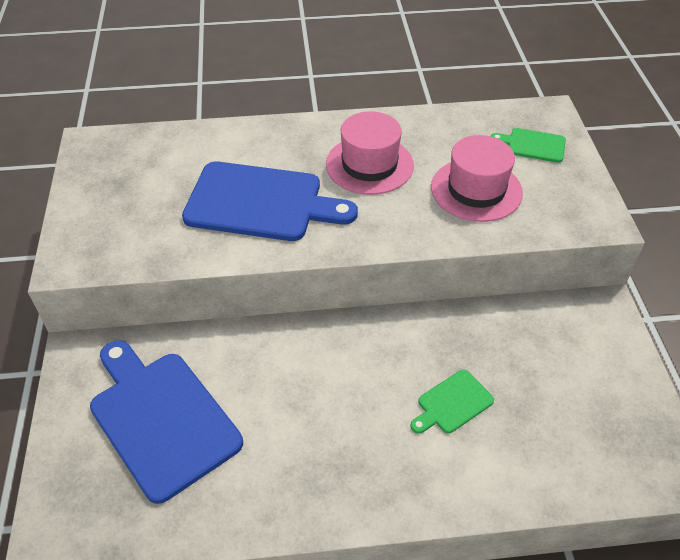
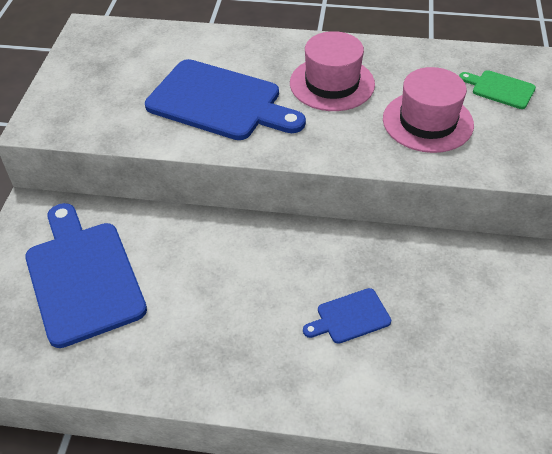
camera: 15 degrees right, 0 degrees up
(452, 403) = (350, 317): green cutting board -> blue cutting board

